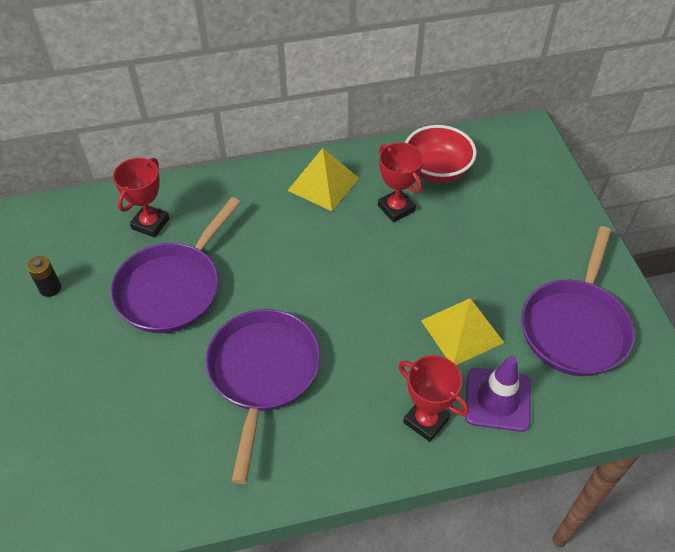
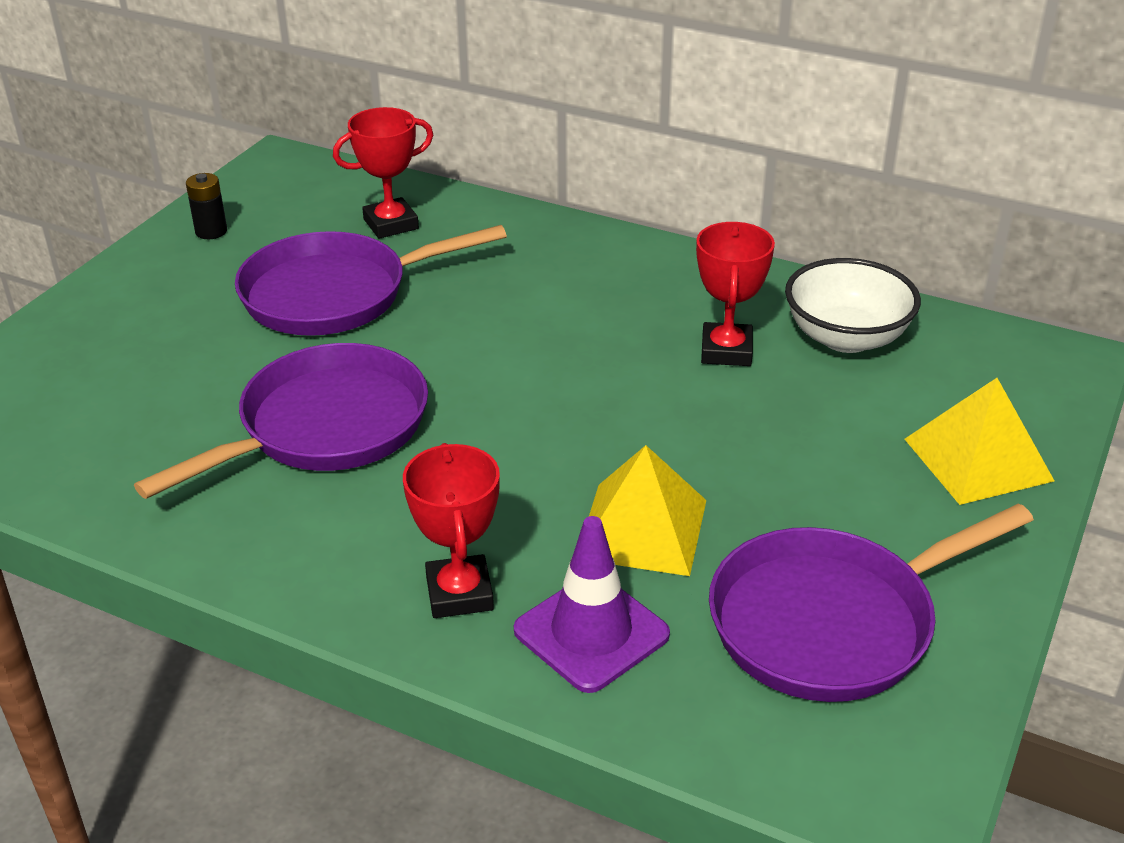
camera: 40 degrees right, 15 degrees down
(323, 184) = (656, 280): yellow pyramid -> yellow pyramid (978, 459)
(437, 170) = (846, 337): red bowl -> white bowl

